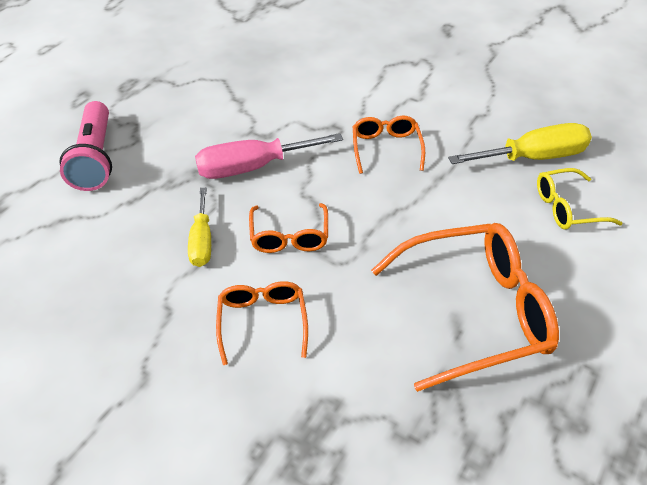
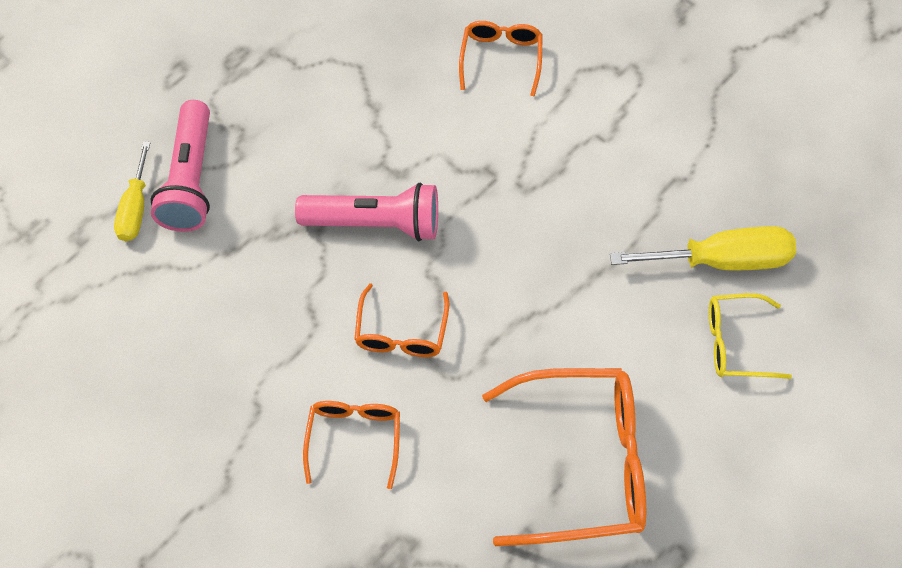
camera: 10 degrees right, 15 degrees up
(202, 241) = (302, 323): yellow screwdriver -> yellow screwdriver (135, 208)
(252, 167) = (375, 223): pink screwdriver -> pink flashlight
(386, 148) = (543, 217): orange glasses -> orange glasses (501, 58)

